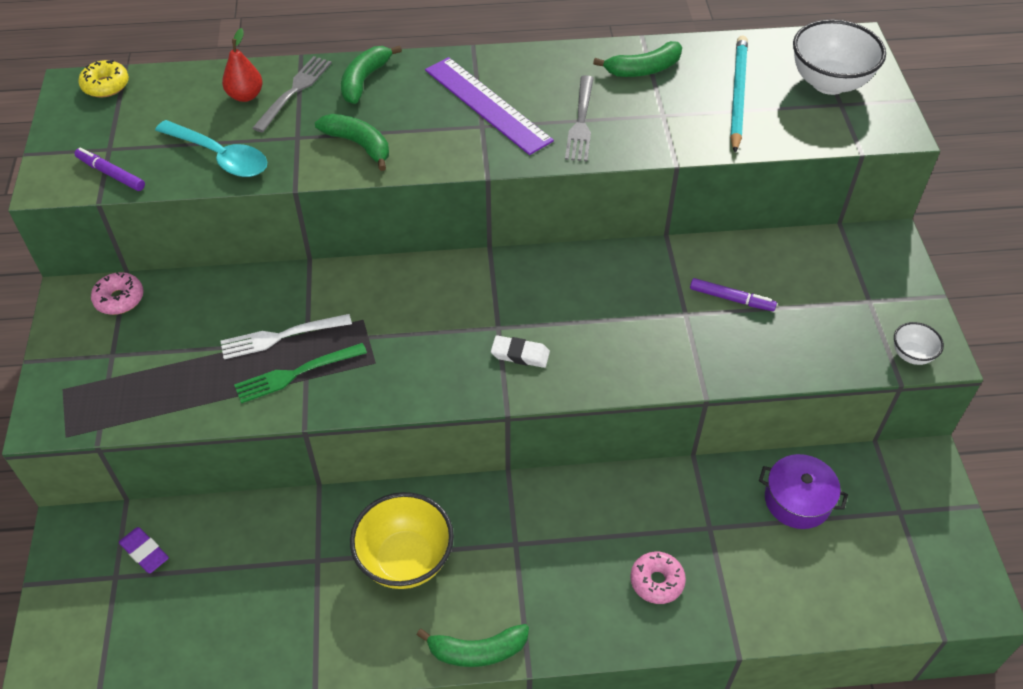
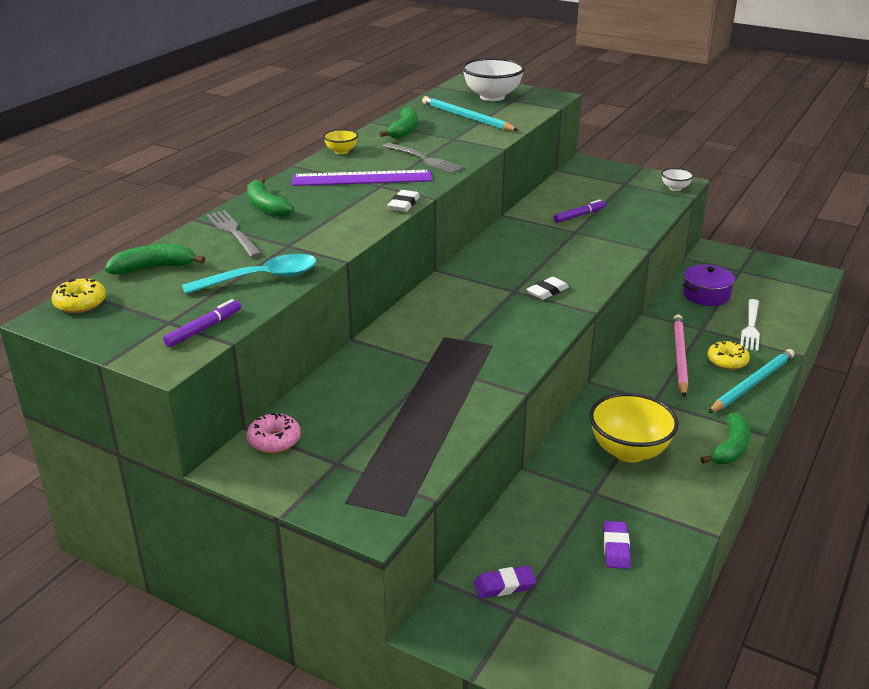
camera: 55 degrees left, 20 degrees down
(111, 174) = (204, 329): purple marker -> purple marker turned 150 degrees clockwise
(244, 615) = (616, 548): none -> purple eraser
(245, 96) = (205, 251): red pear -> none
(281, 336) = (419, 375): white fork -> white fork (751, 327)
(296, 373) = (465, 380): green fork -> none
(359, 145) = (333, 227): green banana -> green banana (154, 268)
(453, 164) = (404, 204): none -> white eraser
(540, 56) = (341, 151): none -> yellow bowl
(627, 530) = (679, 356): none -> pink pencil
(627, 625) = (752, 383): none -> turquoise pencil
(656, 581) = (727, 361): pink donut -> yellow donut

